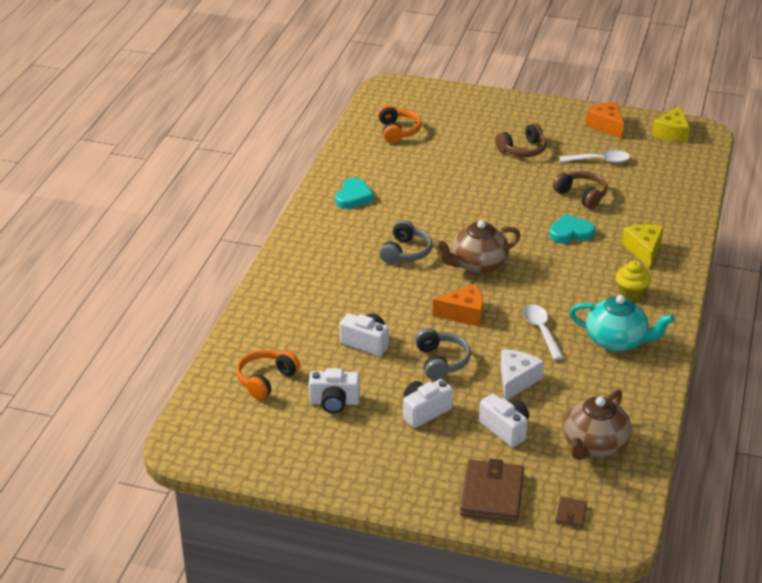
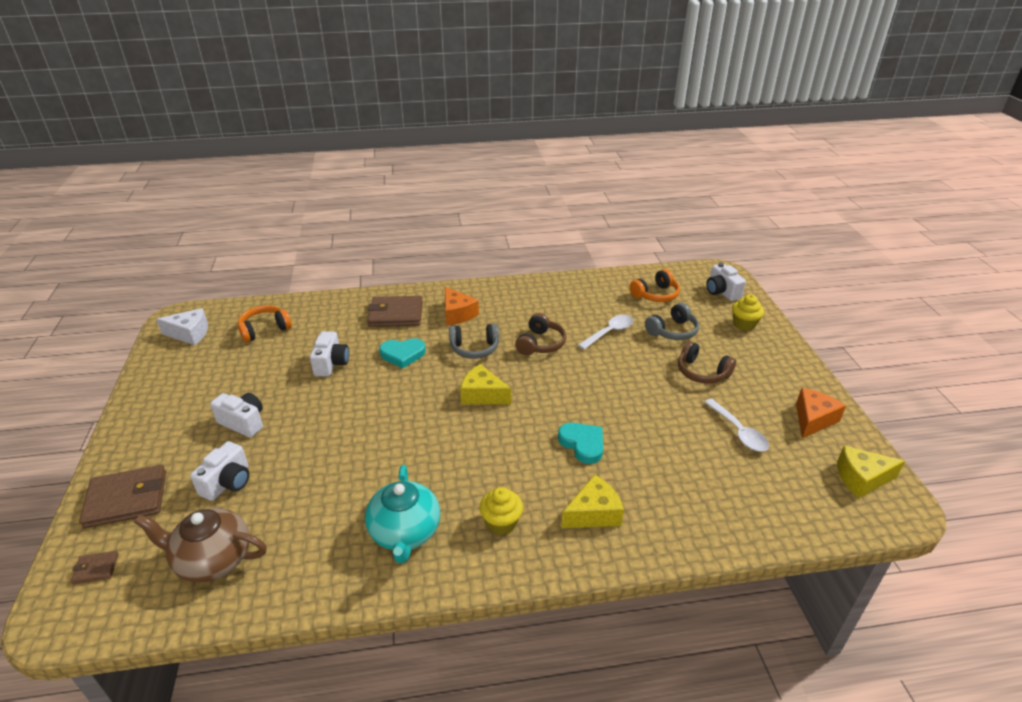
camera: 65 degrees right, 0 degrees up
(266, 380) = (264, 329): orange headphones -> orange headphones turned 45 degrees counterclockwise
(308, 286) = (396, 314): none -> brown wallet
(334, 402) = (245, 369): white camera -> white camera (721, 292)
(353, 197) = (535, 300): turquoise heart -> turquoise heart (402, 354)
(441, 361) = (320, 413): grey headphones -> grey headphones (672, 331)
(464, 313) = (400, 407): orange cheese -> orange cheese (457, 314)
(475, 107) = (744, 324): none -> yellow cupcake
(477, 265) = (482, 395): brown teapot -> yellow cheese
(516, 380) = (307, 470): white cheese -> white cheese (190, 334)
(541, 330) = (397, 466): white spoon -> white spoon (609, 332)
(581, 195) = (658, 435): brown headphones -> brown headphones (540, 344)

